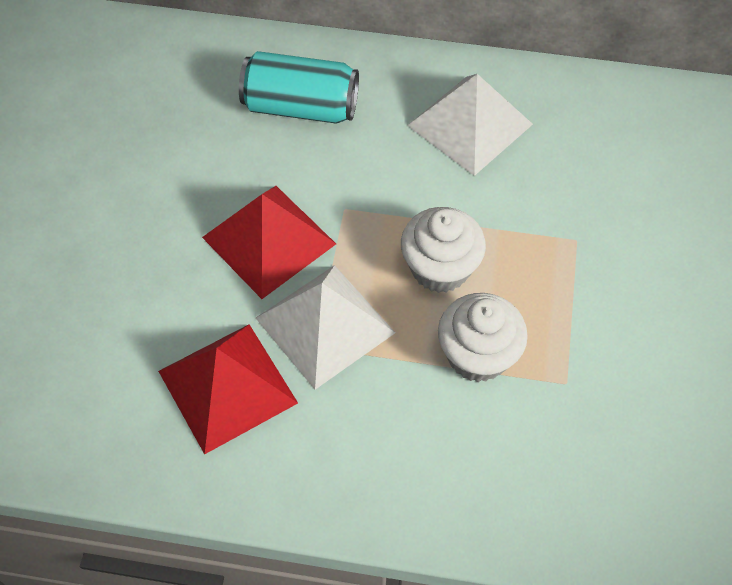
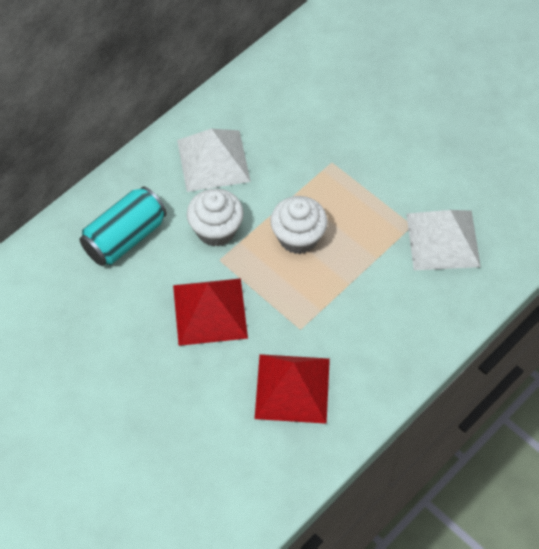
camera: 55 degrees left, 0 degrees up
(325, 325) = (290, 316): white pyramid -> white pyramid (443, 239)
(477, 355) = (365, 254): white cupcake -> white cupcake (216, 230)

